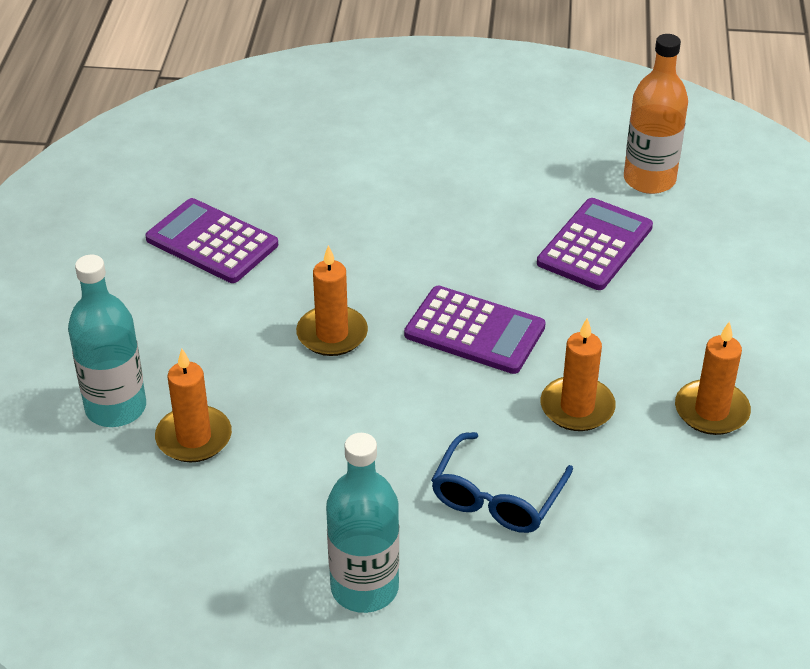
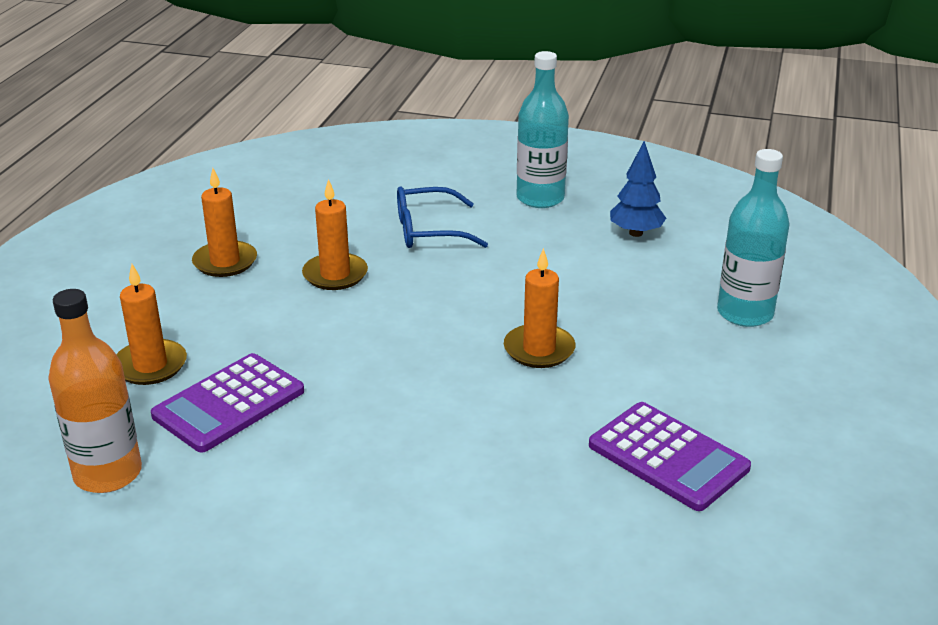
camera: 170 degrees left, 10 degrees down
(194, 437) = (670, 287): orange candle -> orange candle (150, 365)
(231, 529) = (635, 233): none -> blue tree
(475, 331) = (398, 338): purple calculator -> none
(497, 497) = (428, 231): blue glasses -> blue glasses turned 135 degrees counterclockwise

